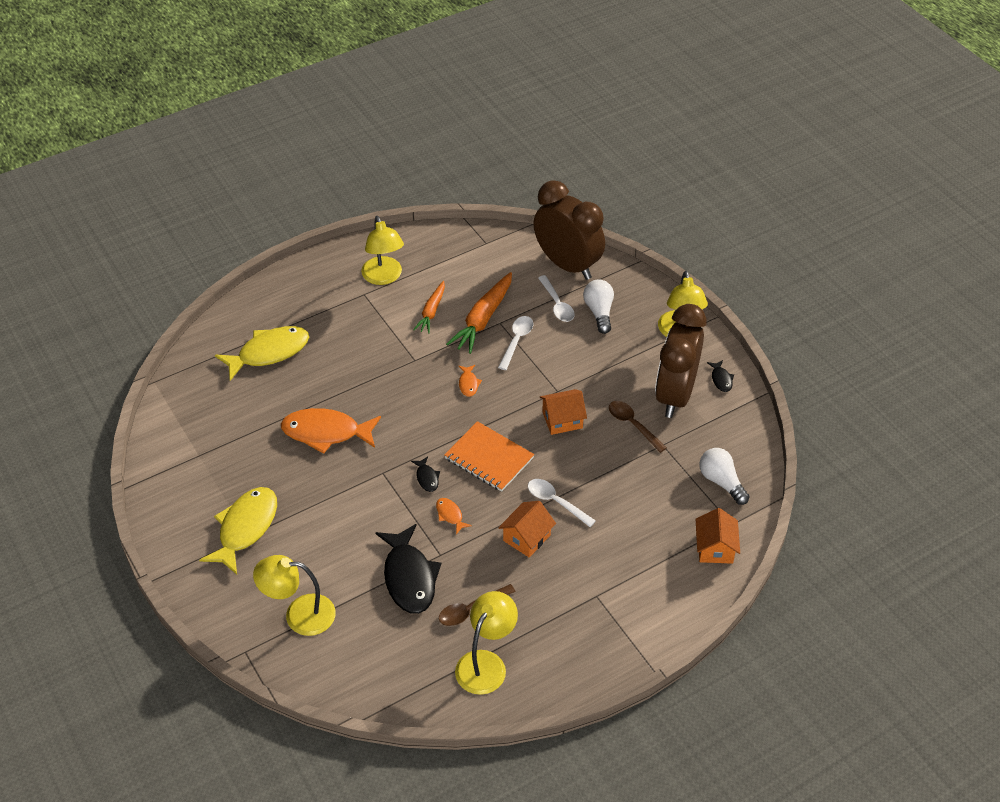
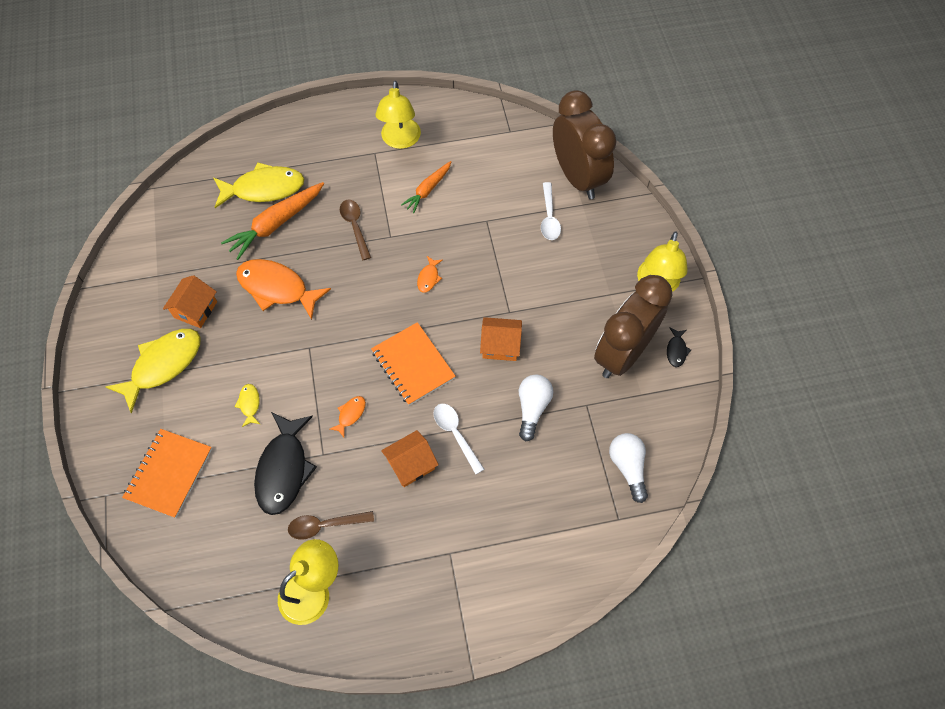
camera: 20 degrees right, 15 degrees up
(299, 614) = (169, 473): yellow lamp -> orange notebook
(348, 535) = (249, 404): none -> yellow fish
(427, 478) = (346, 367): black fish -> none
(450, 515) = (350, 414): orange fish -> orange fish turned 45 degrees clockwise
(483, 319) = (472, 212): orange carrot -> orange carrot (276, 224)
(516, 341) = (493, 245): white spoon -> none
(599, 312) = (586, 238): white light bulb -> white light bulb (532, 408)
(633, 425) = (566, 373): brown spoon -> brown spoon (355, 227)
(715, 548) = (590, 541): orange house -> orange house (195, 309)

